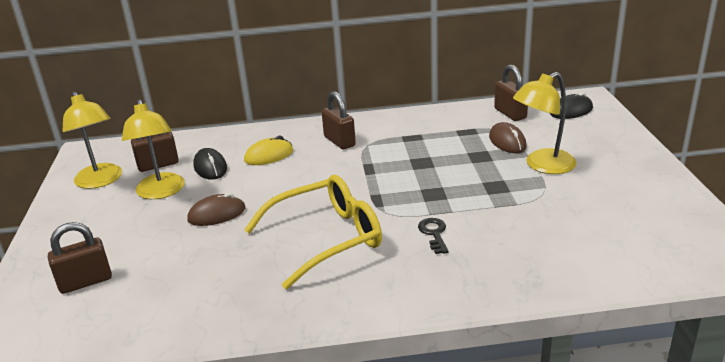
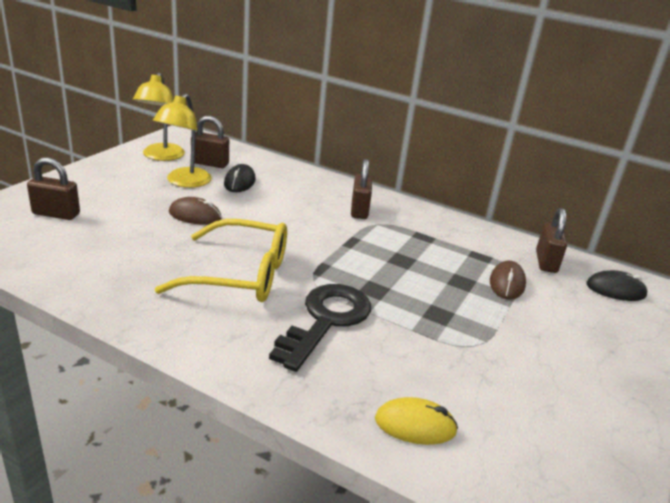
camera: 30 degrees right, 0 degrees up
(269, 156) = (291, 194): yellow mouse -> yellow mouse (415, 425)
(434, 233) = (326, 320): black key -> black key, size x2.24
(542, 166) = (511, 321): yellow lamp -> none

